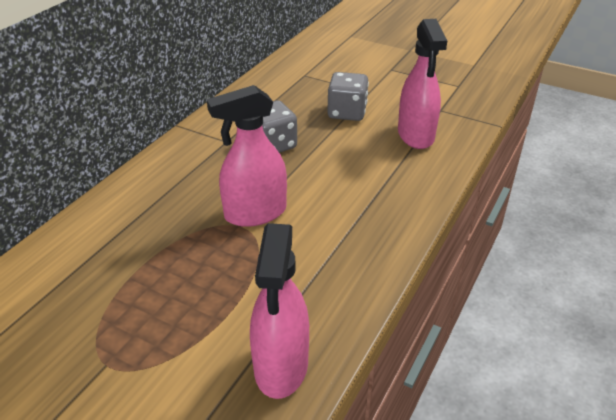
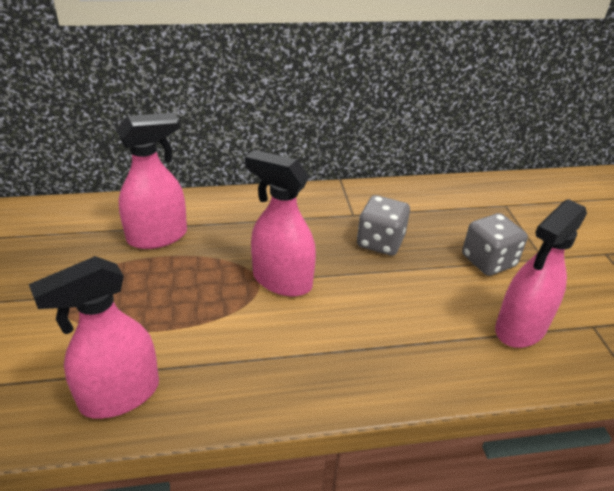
camera: 50 degrees right, 0 degrees up
(107, 260) = (158, 236): none -> pink spray bottle

